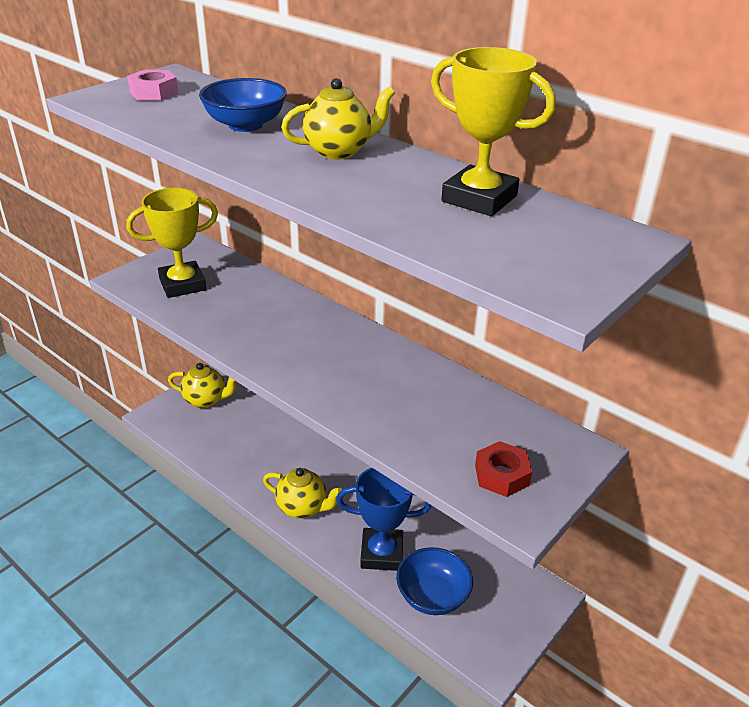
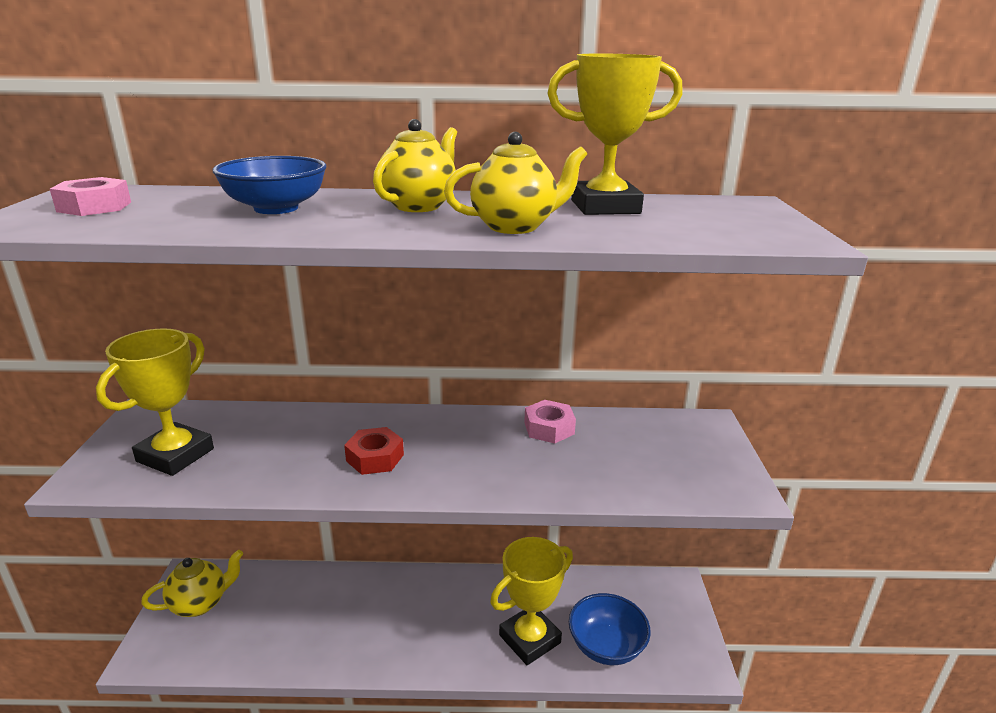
camera: 40 degrees left, 10 degrees down
(303, 508) = (417, 646): yellow teapot -> yellow teapot (515, 226)
(382, 553) = (529, 639): blue trophy -> yellow trophy
(436, 384) = (549, 428): none -> pink nut
(502, 475) = (689, 470): red nut -> red nut (375, 458)

